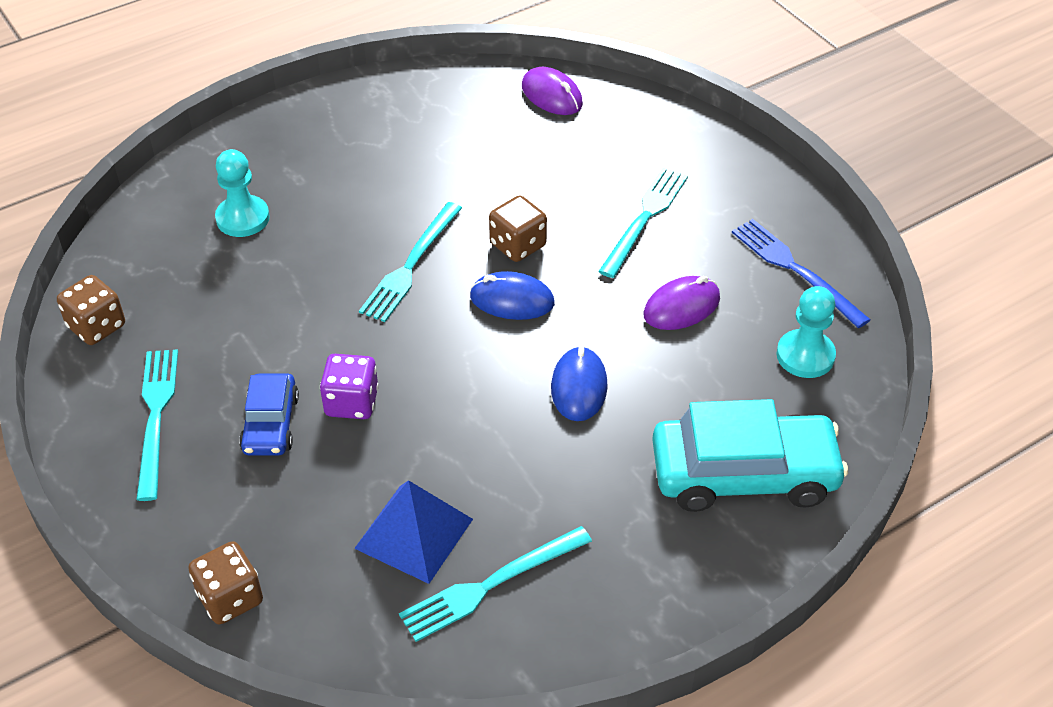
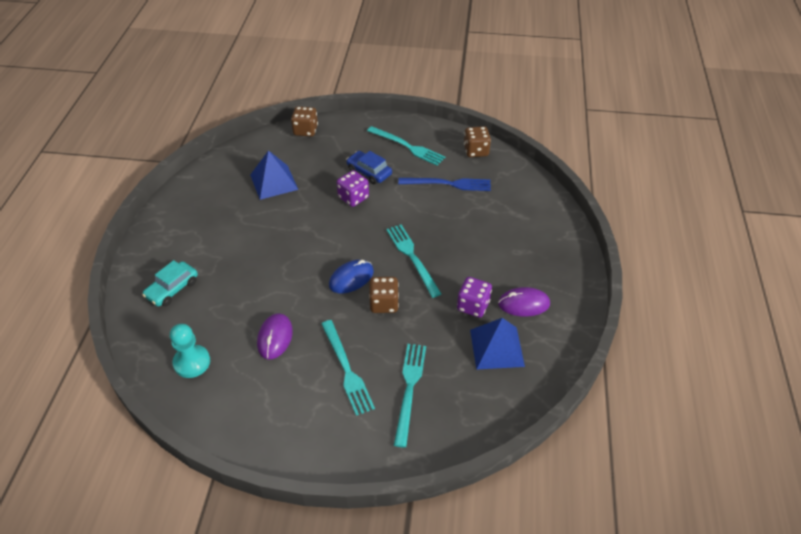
camera: 130 degrees right, 0 degrees up
(243, 218) = (504, 219): turquoise pawn -> none
(435, 170) = (473, 306): none -> purple dice
(476, 124) = (496, 347): none -> blue pyramid
(490, 585) = (229, 188): turquoise fork -> turquoise fork (409, 389)
(552, 95) = (492, 403): purple mouse -> purple mouse (523, 304)
(579, 387) = (277, 268): blue mouse -> none
(744, 474) = (172, 289): turquoise car -> turquoise car, size x0.55
(795, 270) = (240, 407): blue fork -> blue fork (448, 184)

